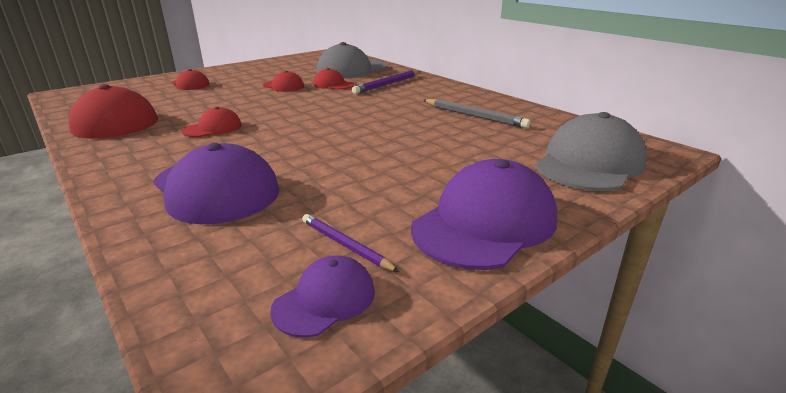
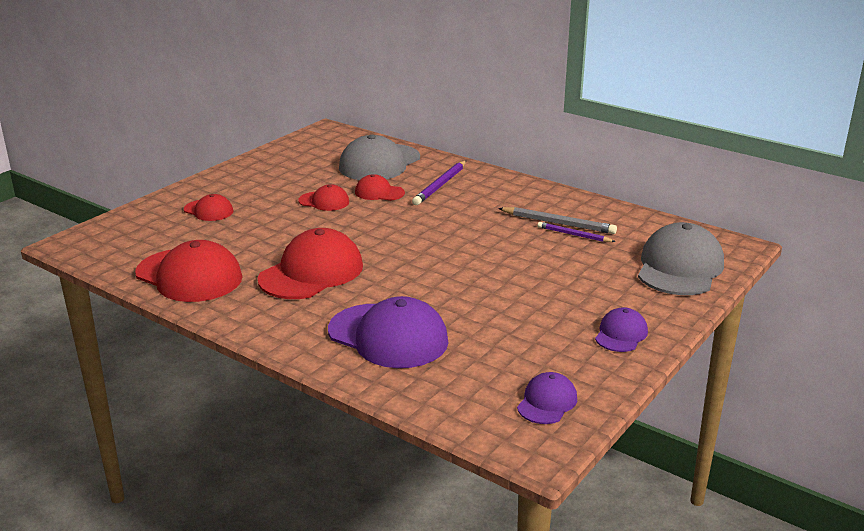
camera: 15 degrees left, 0 degrees up
(213, 128) = (311, 272): red cap -> red cap, size x1.92
(345, 245) = (532, 366): purple pencil -> purple pencil (573, 235)
(485, 223) = (621, 334): purple cap -> purple cap, size x0.52

